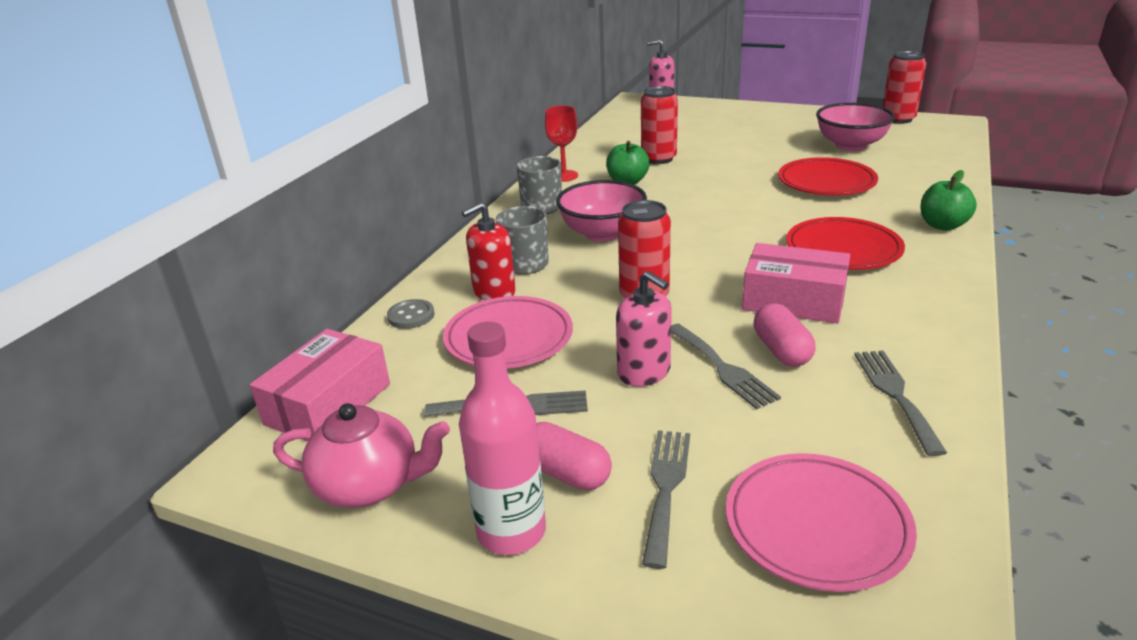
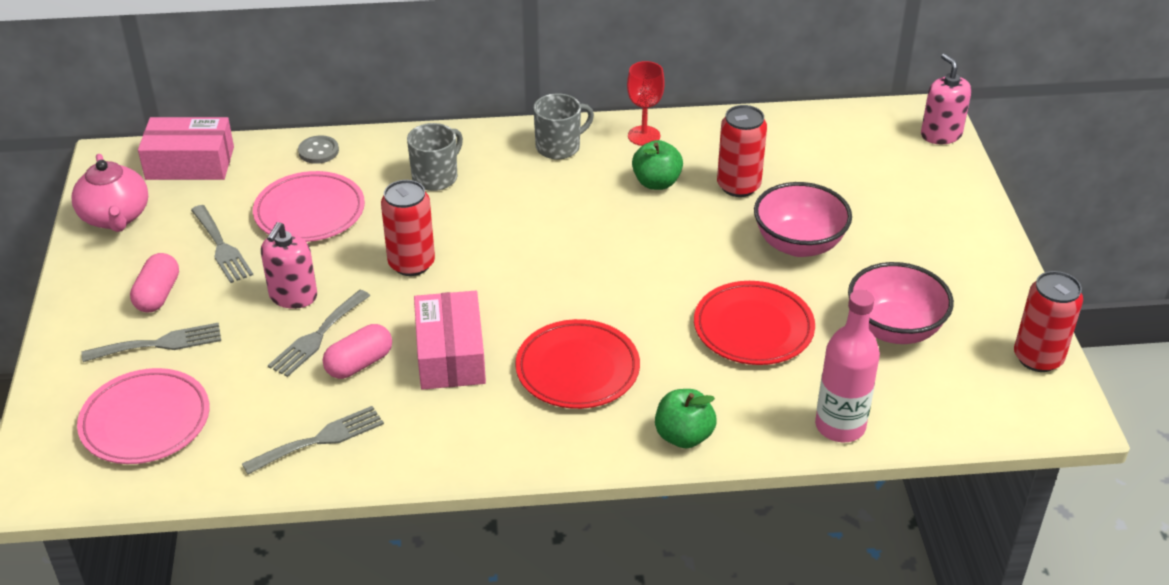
camera: 60 degrees right, 10 degrees up
(494, 292) = (377, 178): red soap dispenser -> none
(511, 532) = (95, 290): pink bottle -> pink bottle (840, 426)
(602, 233) = (522, 203): pink bowl -> pink bowl (798, 244)

